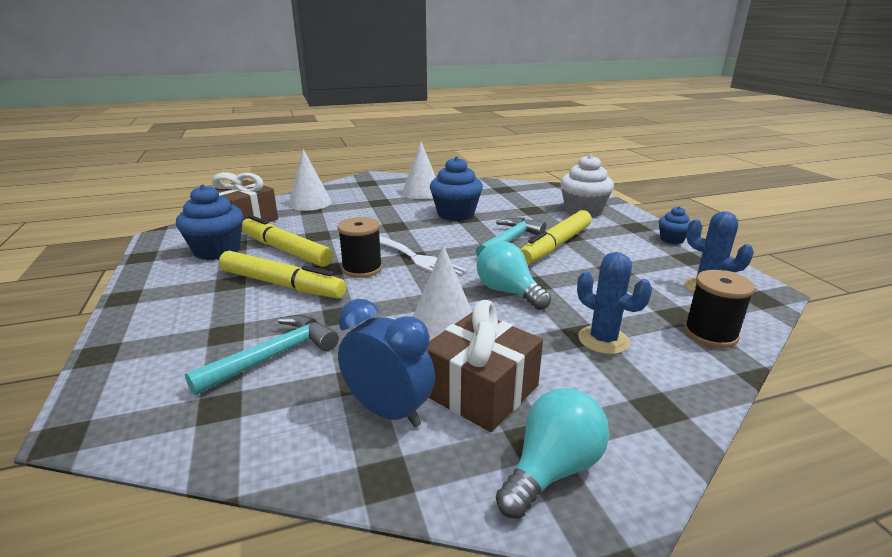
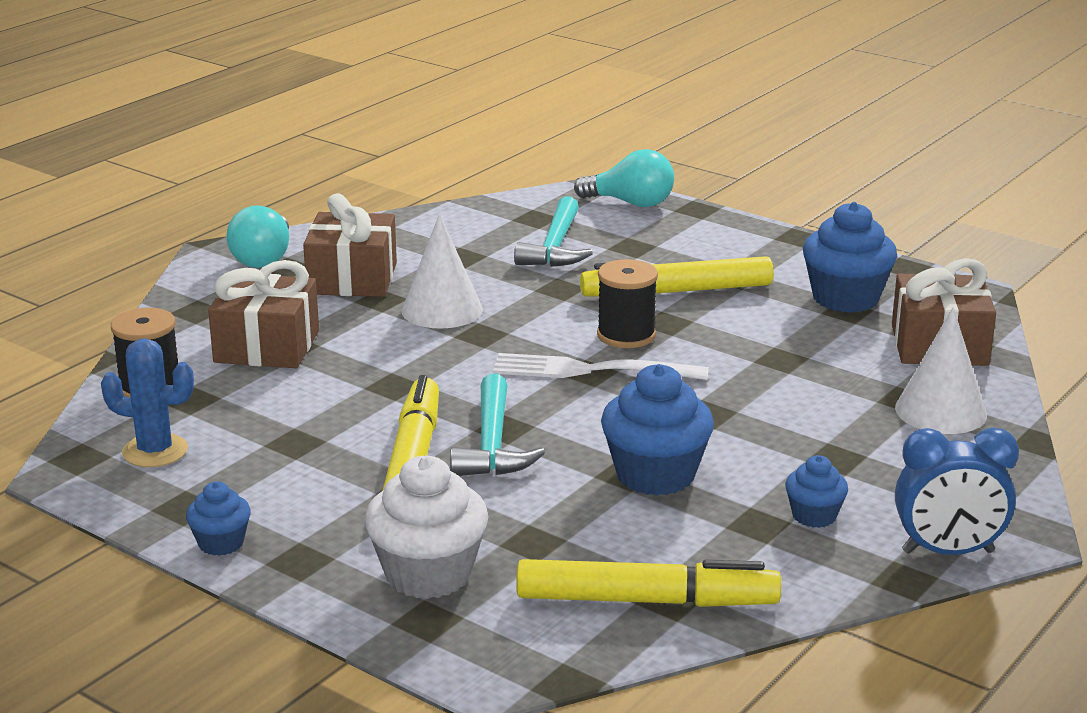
camera: 145 degrees right, 0 degrees up
(285, 250) = (769, 326): yellow marker -> yellow marker (646, 601)
(388, 411) = (409, 249): blue clock -> blue clock (948, 552)
(422, 192) = (814, 516): white cone -> blue cupcake
(508, 292) = (412, 364): turquoise light bulb -> turquoise light bulb (631, 203)
(603, 340) = (267, 346): blue cactus -> brown gift

